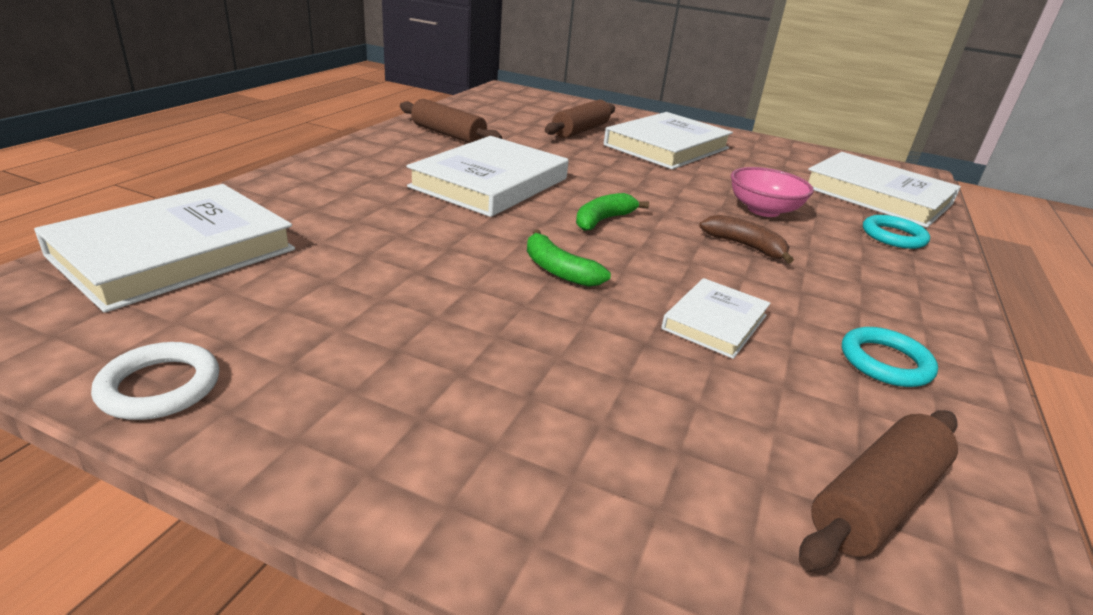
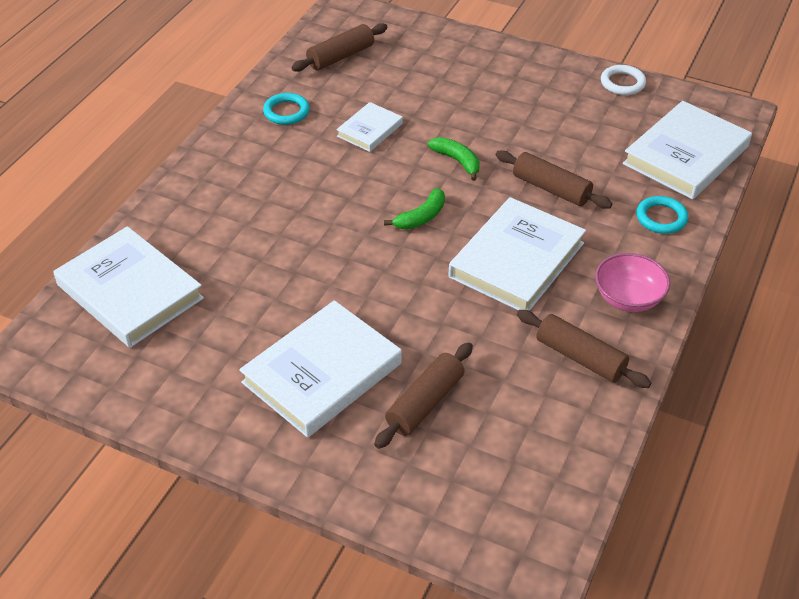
camera: 175 degrees left, 15 degrees up
(424, 232) = (551, 189): none -> brown rolling pin
(744, 246) = (317, 197): brown banana -> none
(763, 210) = (273, 248): pink bowl -> pink bowl (628, 298)
(893, 236) = (176, 223): turquoise ring -> turquoise ring (661, 218)

